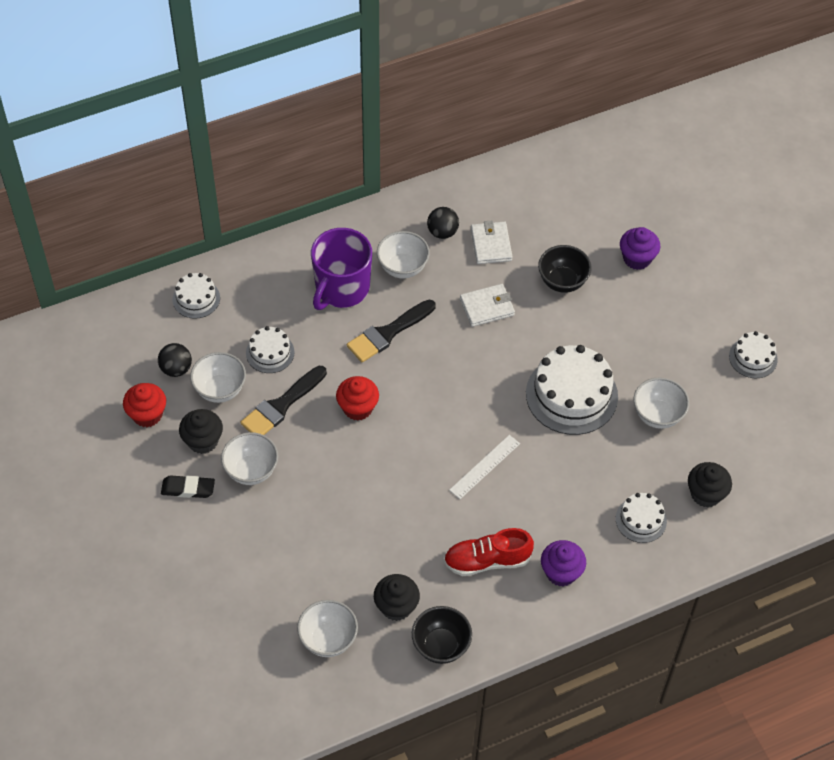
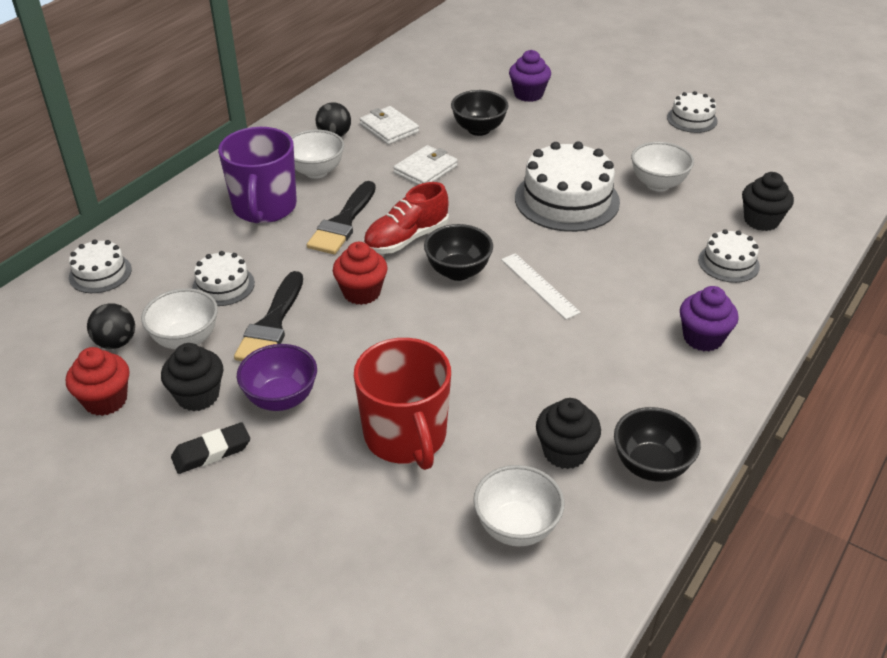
camera: 30 degrees left, 15 degrees down
(251, 471) = (281, 399): white bowl -> purple bowl
(308, 541) = (406, 436): none -> red mug
(437, 424) = (458, 272): none -> black bowl
(484, 466) = (539, 285): white ruler -> white ruler turned 45 degrees counterclockwise
(487, 560) = (620, 362): red shoe -> red shoe (406, 238)

